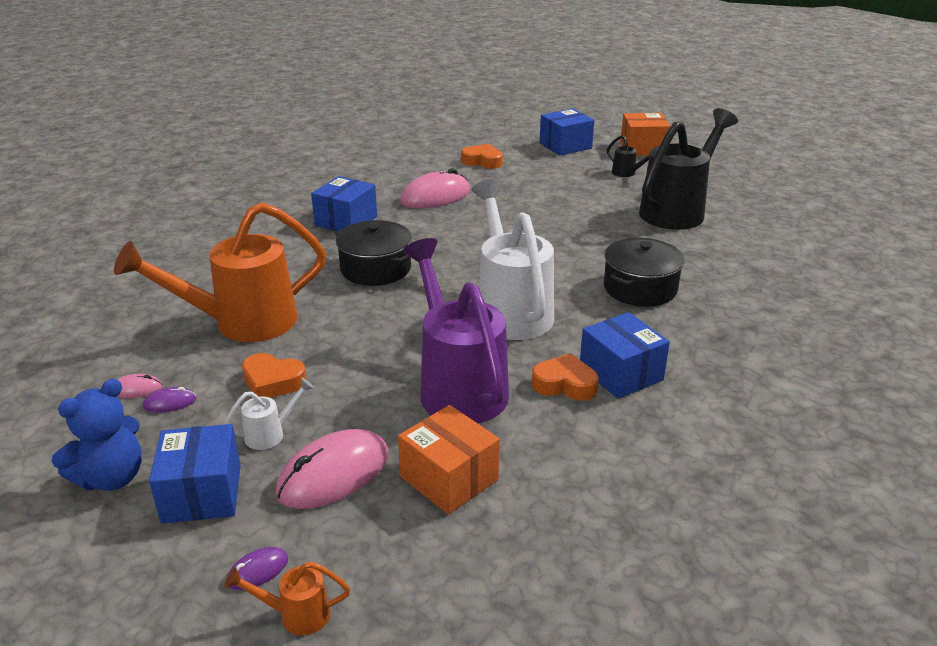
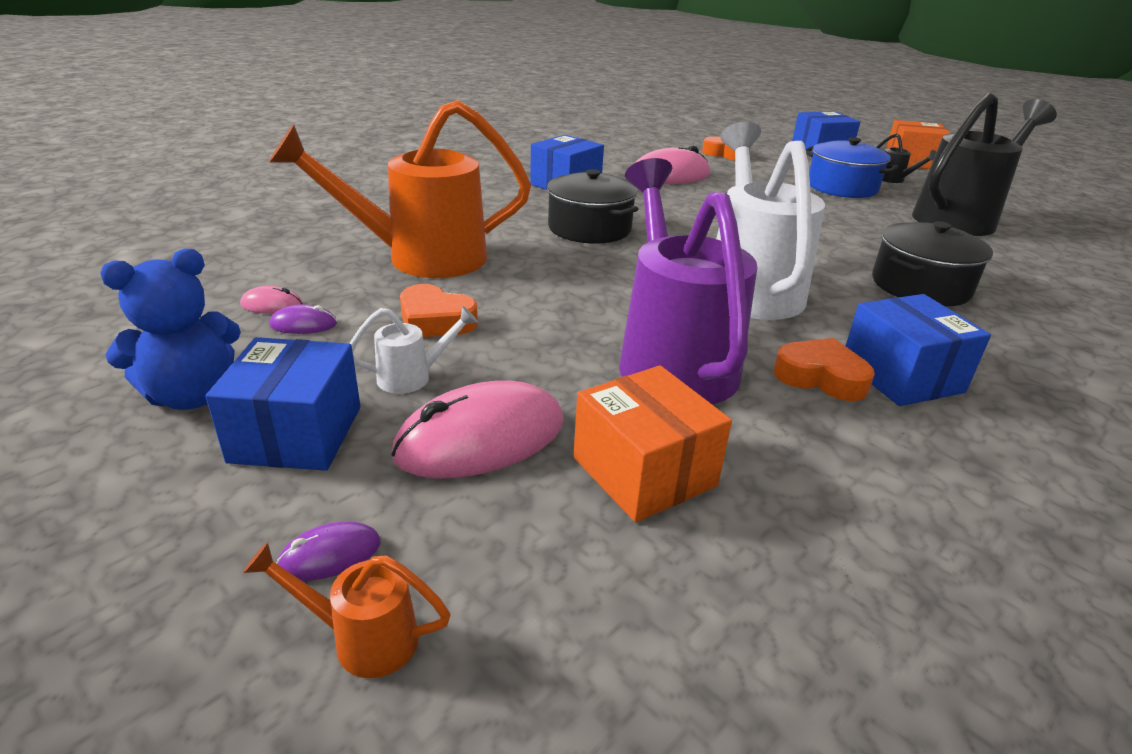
camera: 10 degrees right, 0 degrees up
(583, 189) = (842, 187): none -> blue pot

